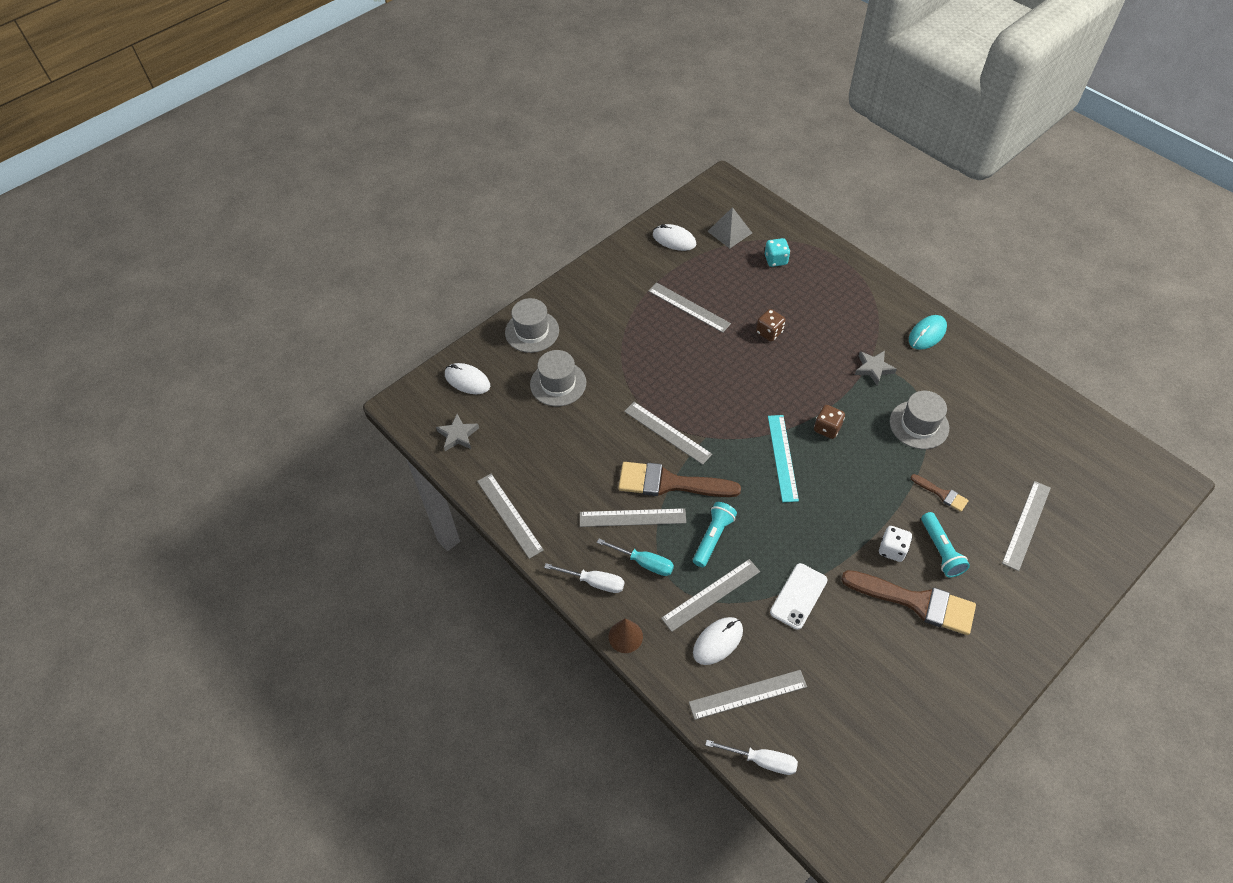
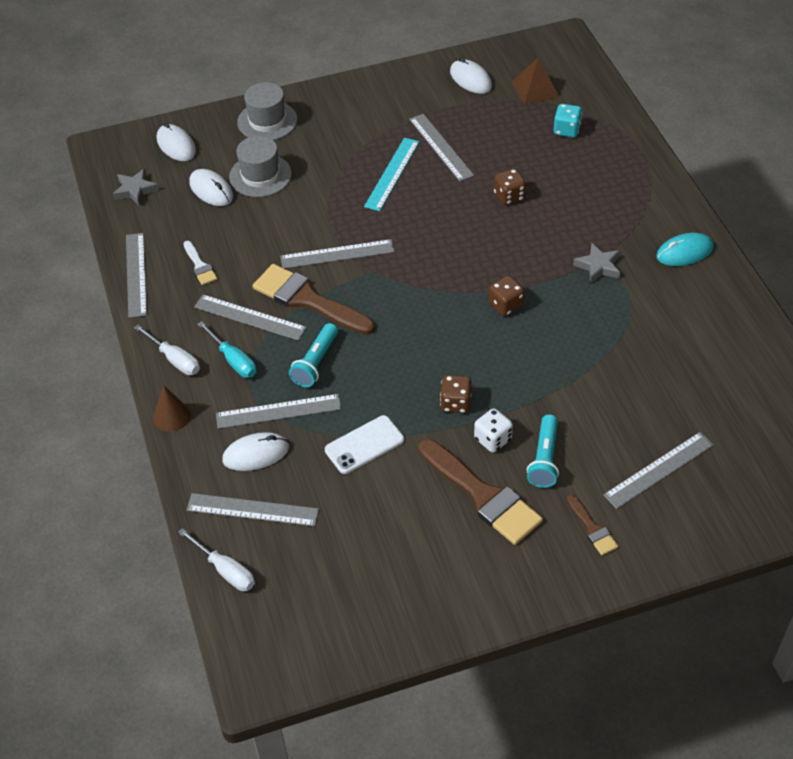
camera: 25 degrees right, 5 degrees down
(524, 412) = (211, 190): none -> white mouse
(560, 486) = (200, 266): none -> white brush
(667, 432) = (337, 254): grey ruler -> grey ruler turned 75 degrees counterclockwise
(713, 538) = (316, 363): turquoise flashlight -> turquoise flashlight turned 150 degrees clockwise
(729, 232) = (535, 89): grey pyramid -> brown pyramid
(782, 457) = (439, 316): turquoise ruler -> turquoise ruler (392, 174)
(844, 529) = (455, 403): none -> brown dice
(919, 425) = (609, 335): grey hat -> none
(942, 494) = (585, 408): brown brush -> brown brush (592, 528)

